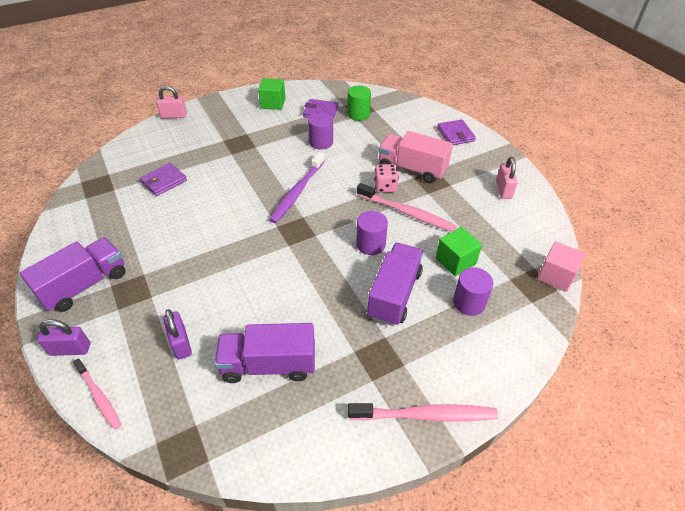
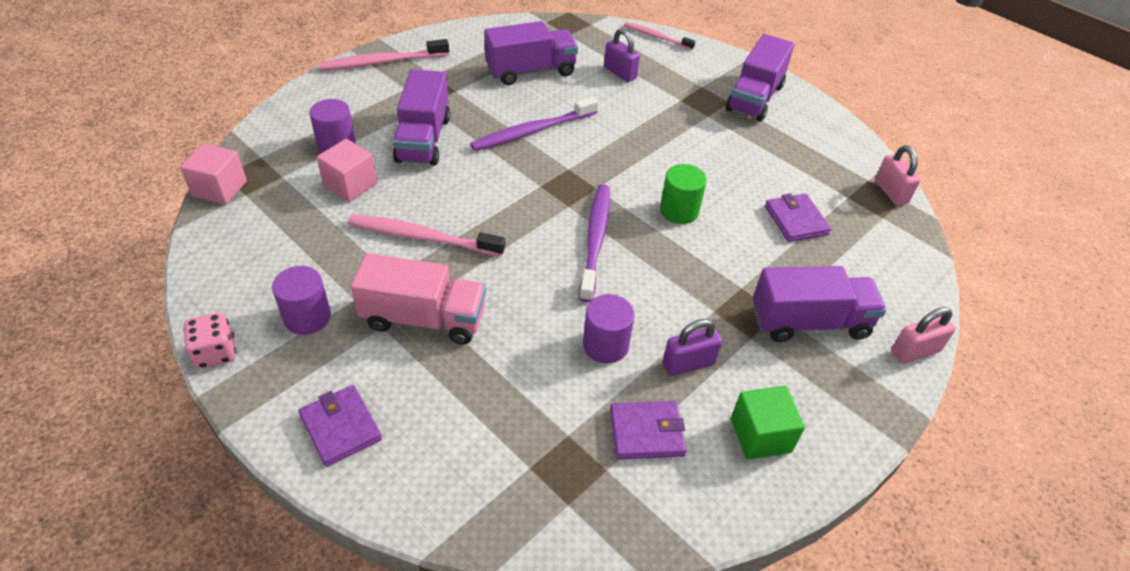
camera: 160 degrees right, 0 degrees up
(70, 349) = (711, 56): purple padlock -> purple padlock (688, 364)
(164, 181) = (796, 220): purple wallet -> purple wallet turned 45 degrees counterclockwise
(211, 134) = (809, 322): none -> purple truck
(301, 285) = (532, 131): none -> purple toothbrush
(358, 114) = (562, 444): green cylinder -> green cylinder (679, 211)
(371, 244) = (464, 186): purple cylinder -> purple cylinder (307, 317)
(385, 187) = (463, 274): pink dice -> pink dice (216, 353)
(455, 261) = (350, 185): green cube -> pink cube
(503, 190) = (262, 306): pink padlock -> pink padlock (891, 192)

